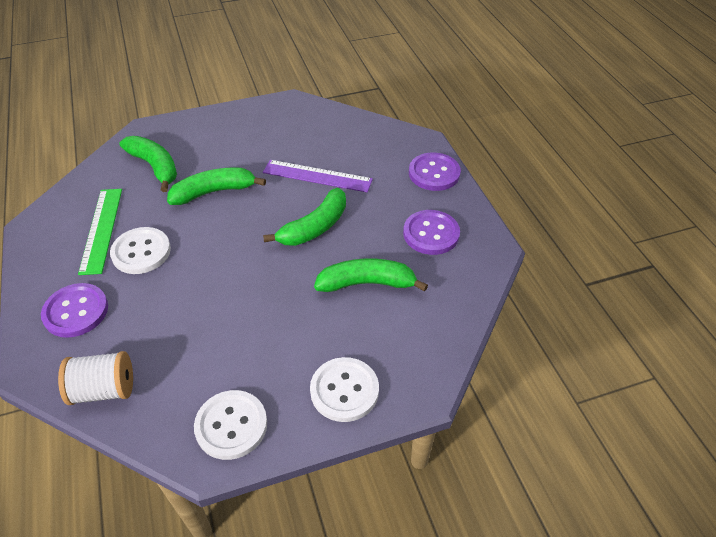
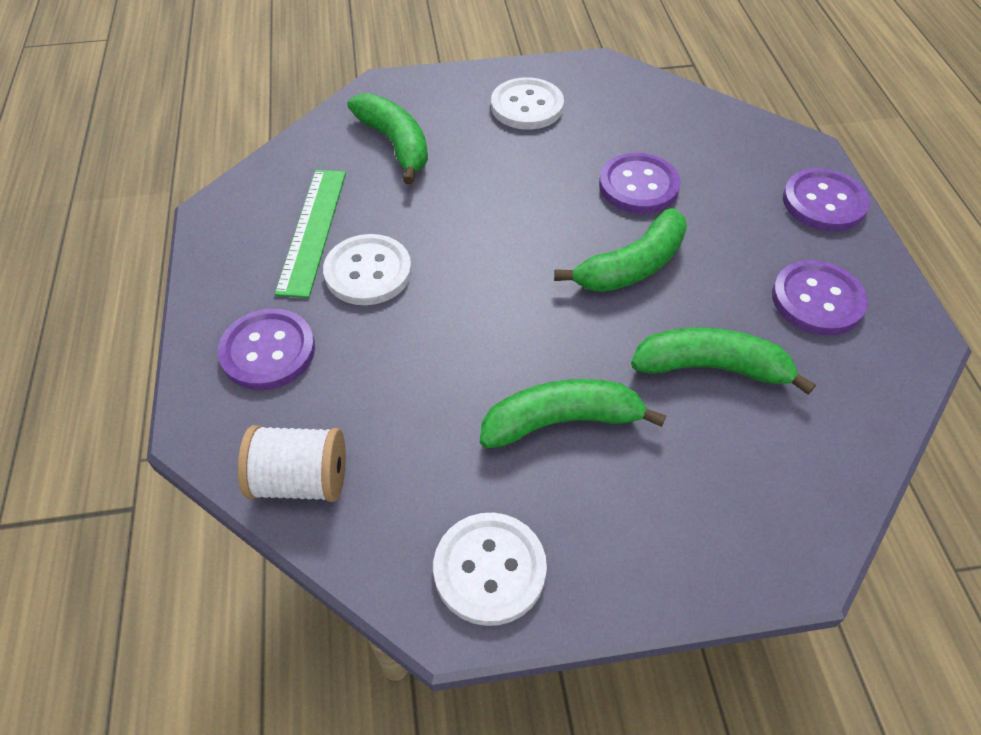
camera: 10 degrees right, 5 degrees up
(214, 192) = (480, 192): green banana -> green banana (561, 421)
(317, 176) = (638, 186): purple ruler -> purple button
(344, 390) = (671, 540): white button -> white button (527, 106)

